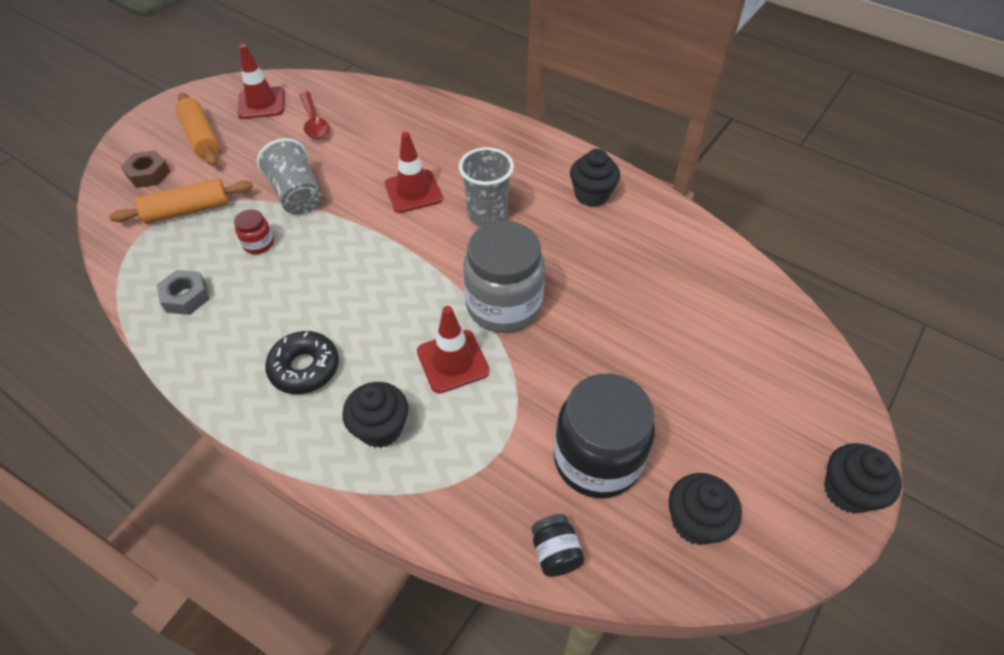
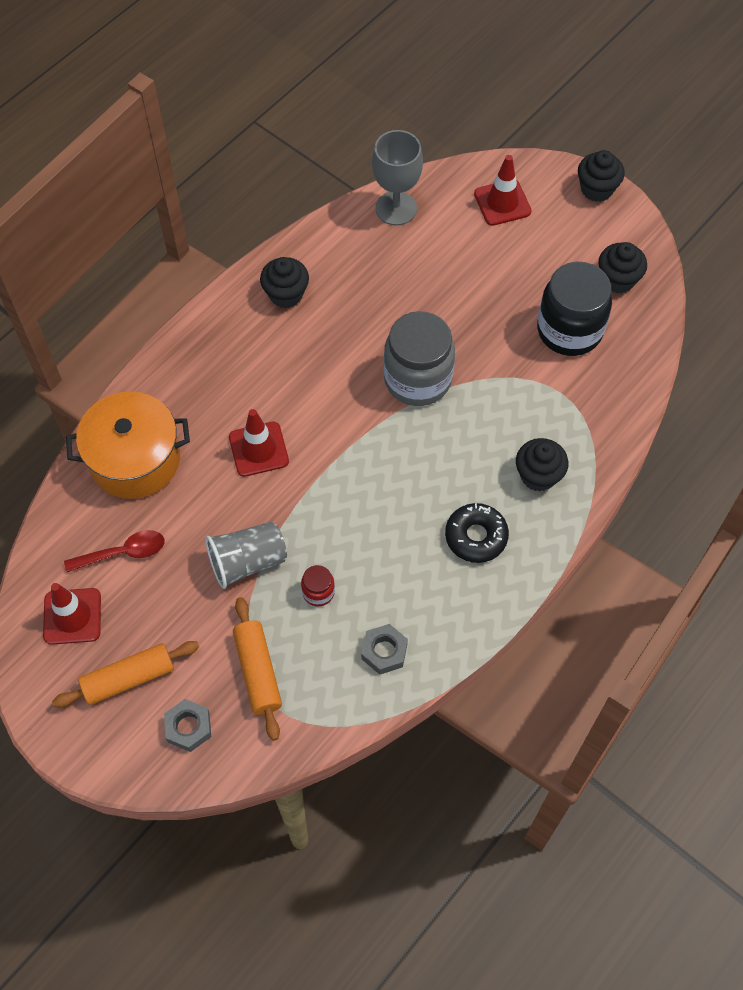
camera: 85 degrees left, 10 degrees up
(148, 174) = (188, 727): brown nut -> grey nut
(402, 119) = (135, 459): none -> orange pot
(453, 361) = (475, 421): red traffic cone -> red traffic cone (502, 203)
(487, 215) = (302, 384): grey cup -> none
(555, 552) = (640, 365): black jar -> none
(730, 273) = (396, 208): none -> grey goblet

